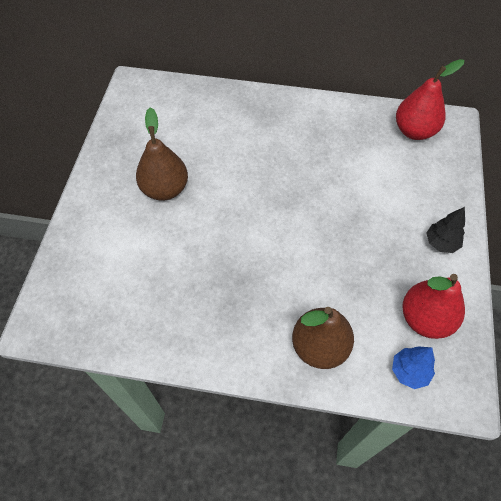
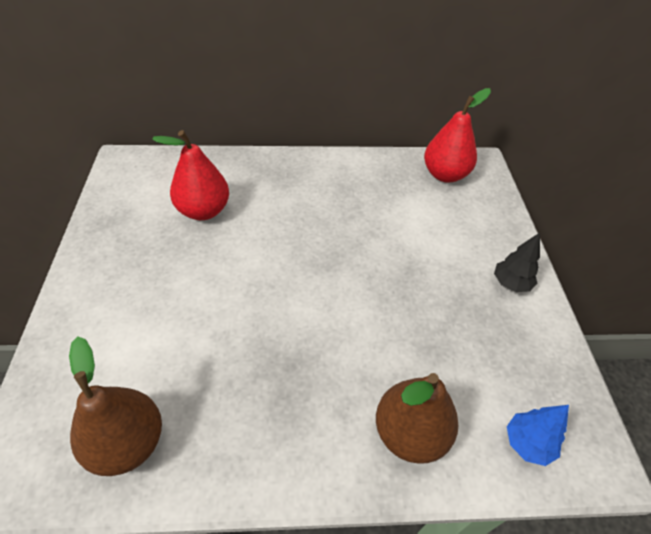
camera: 15 degrees left, 10 degrees down
(165, 189) = (176, 269): brown pear -> brown pear (127, 443)
(425, 319) = (523, 373): red pear -> red pear (203, 211)

